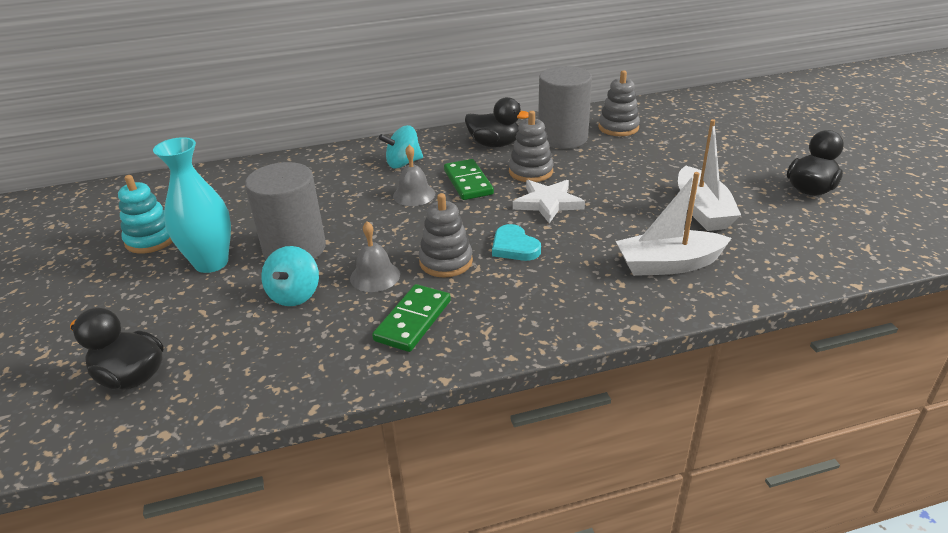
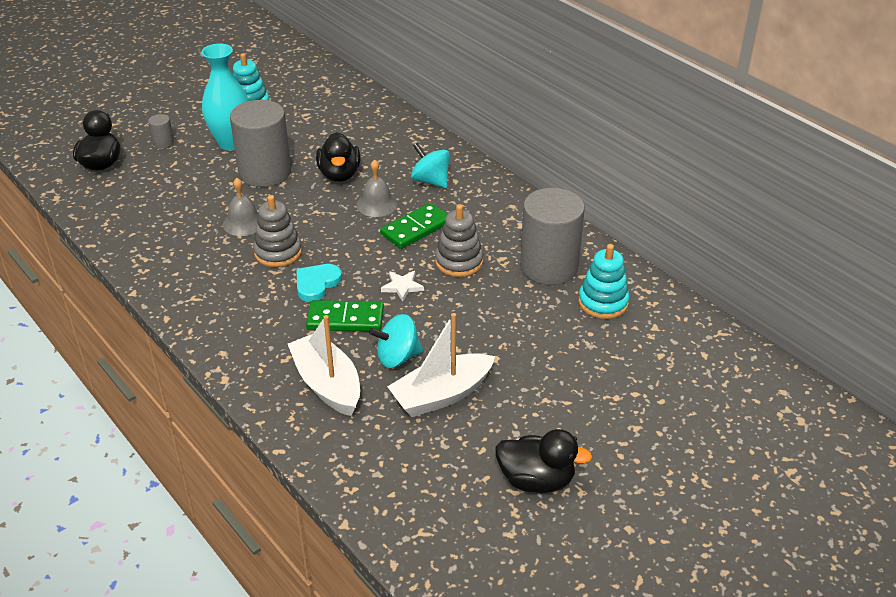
camera: 65 degrees right, 5 degrees up
(147, 314) = (163, 143): none -> grey cylinder
(294, 295) = (206, 194): turquoise spinning top -> turquoise spinning top (397, 357)
(413, 320) = (194, 258): green domino -> green domino (345, 319)
(494, 144) = (503, 224): black duck -> black duck (339, 174)
(548, 203) = (402, 287): white star -> white star, size x0.59
(618, 127) = (603, 302): grey stacking toy -> turquoise stacking toy

